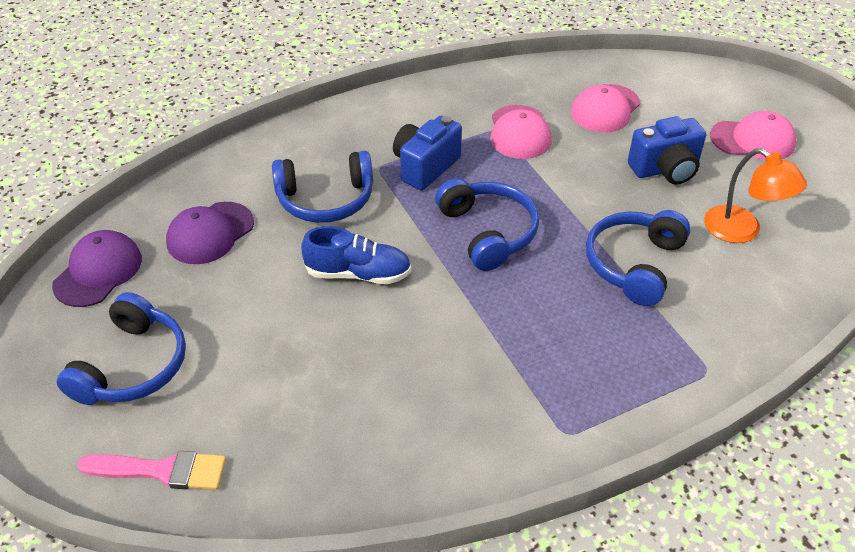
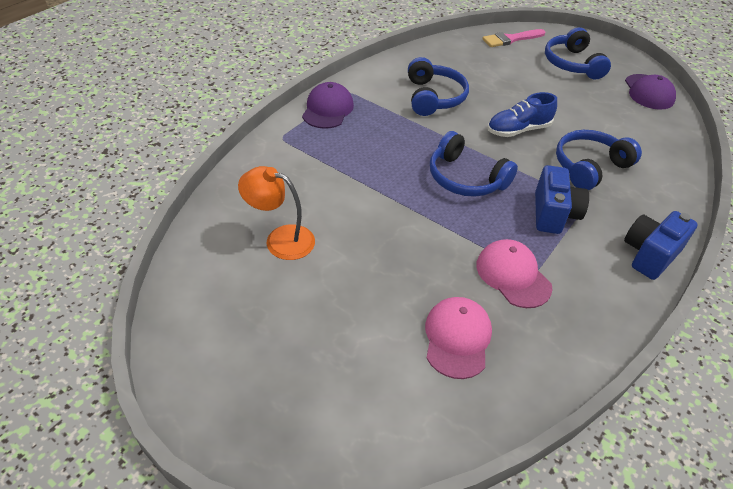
camera: 150 degrees right, 0 degrees up
(210, 233) = (625, 126): purple cap -> purple cap (327, 109)
(634, 264) = (353, 187): blue headphones -> blue headphones (433, 97)
(665, 169) = (364, 280): blue camera -> blue camera (649, 255)
(752, 140) = (291, 351): pink cap -> none

